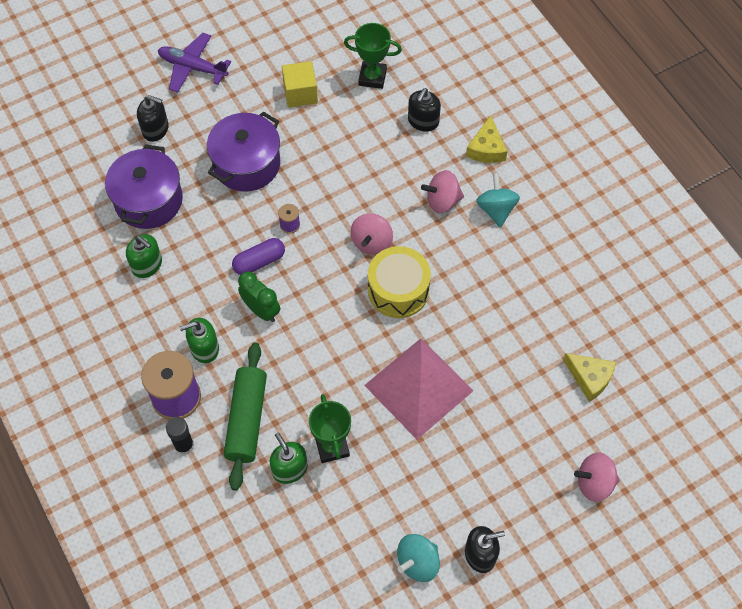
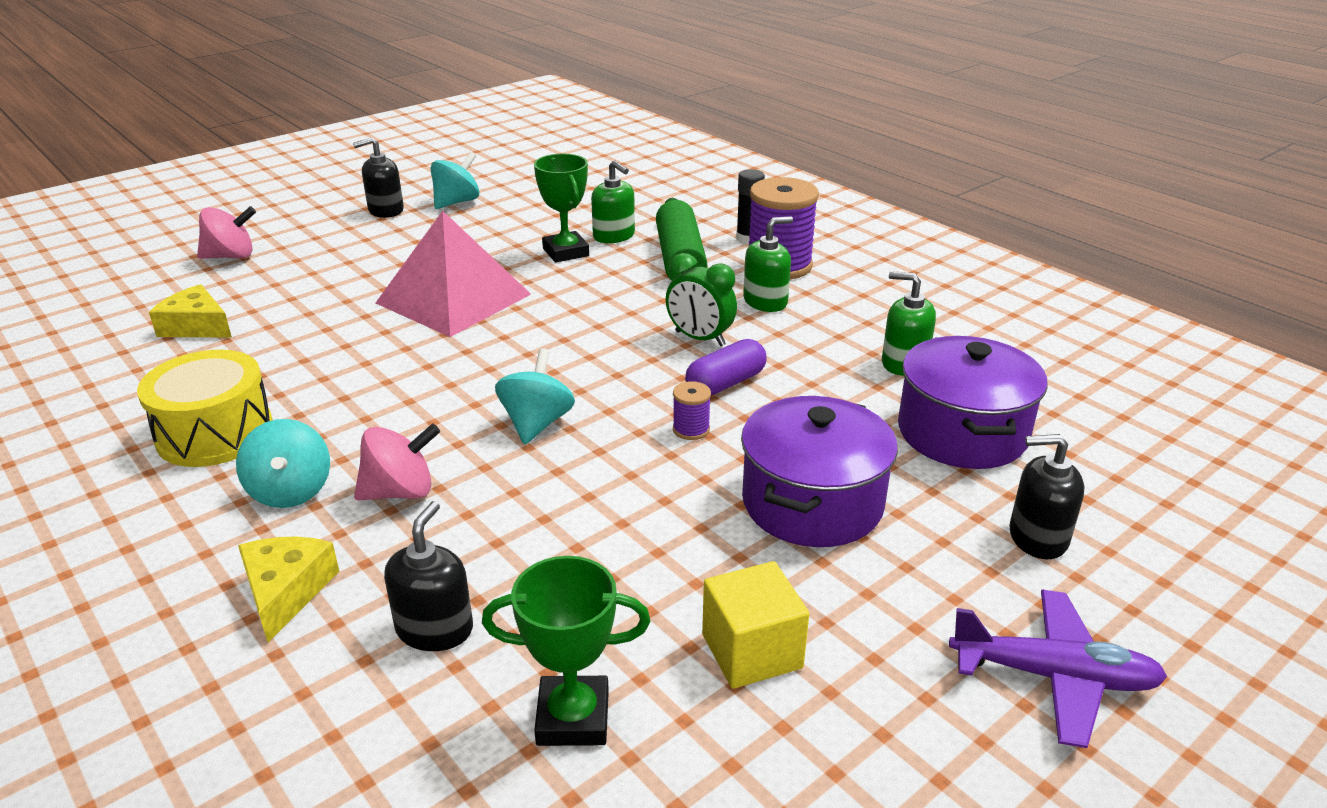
camera: 170 degrees right, 30 degrees down
(372, 242) = (537, 423): pink spinning top -> turquoise spinning top
(398, 290) = (486, 377): yellow drum -> yellow drum (215, 433)

